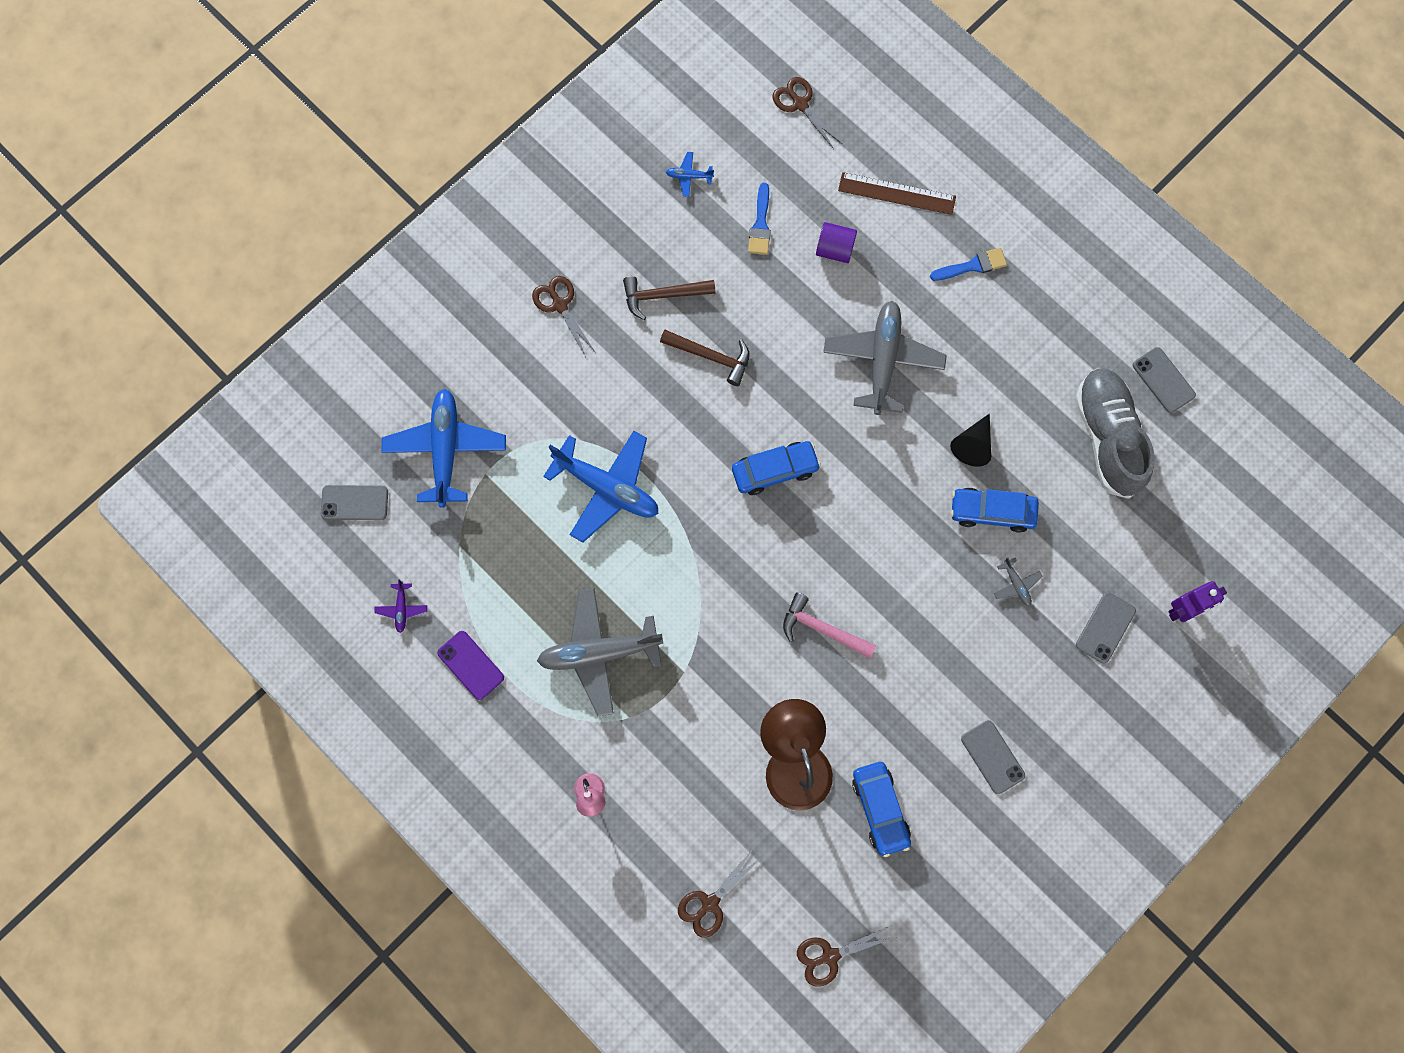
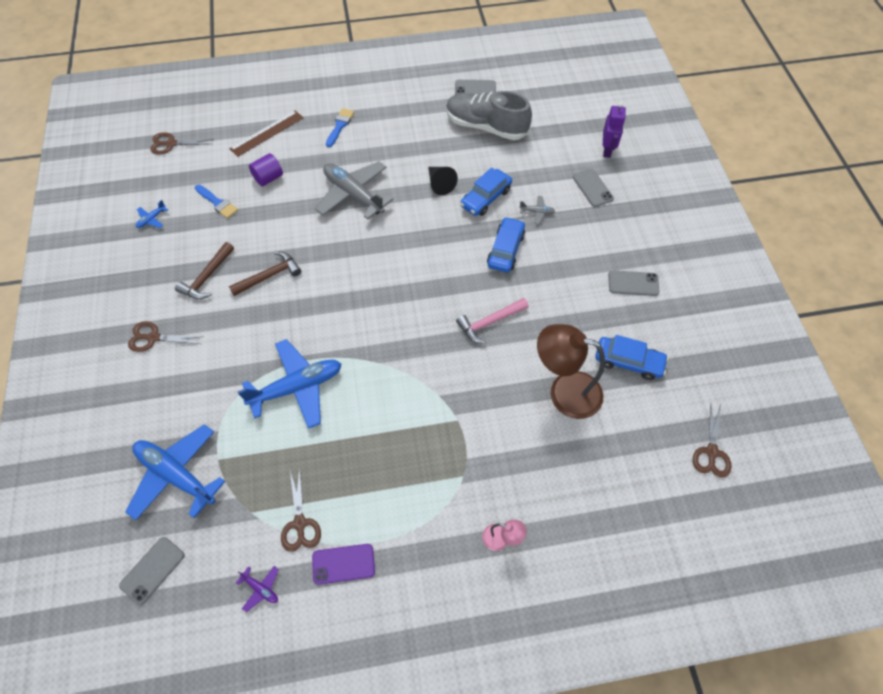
camera: 55 degrees left, 15 degrees down
(599, 653) = (404, 466): grey plane -> none
(710, 903) = (631, 507): brown scissors -> brown scissors (300, 523)
(775, 470) = (370, 286): blue car -> blue car (505, 250)

